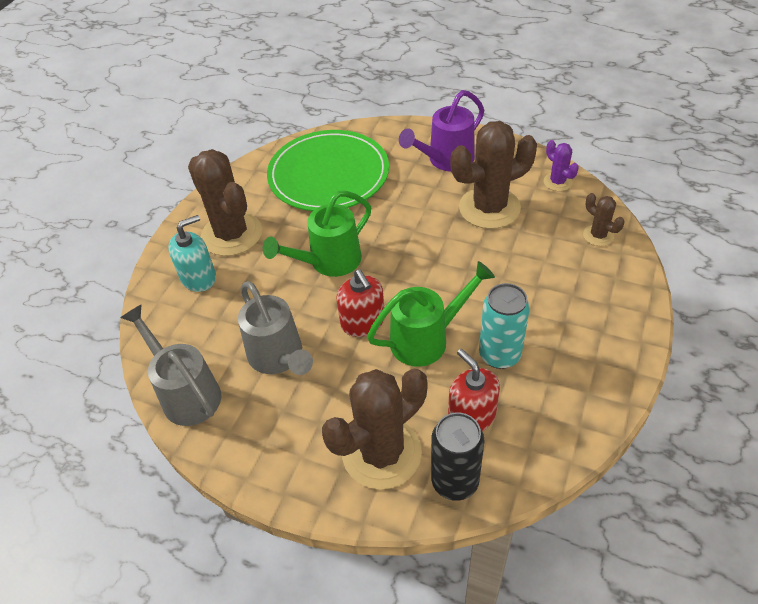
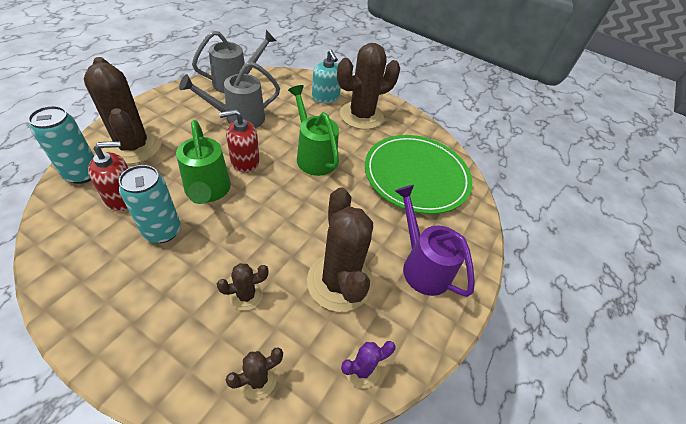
camera: 90 degrees right, 0 degrees up
(455, 481) = (82, 174): black can -> turquoise can
(535, 264) = (246, 295): none -> brown cactus

